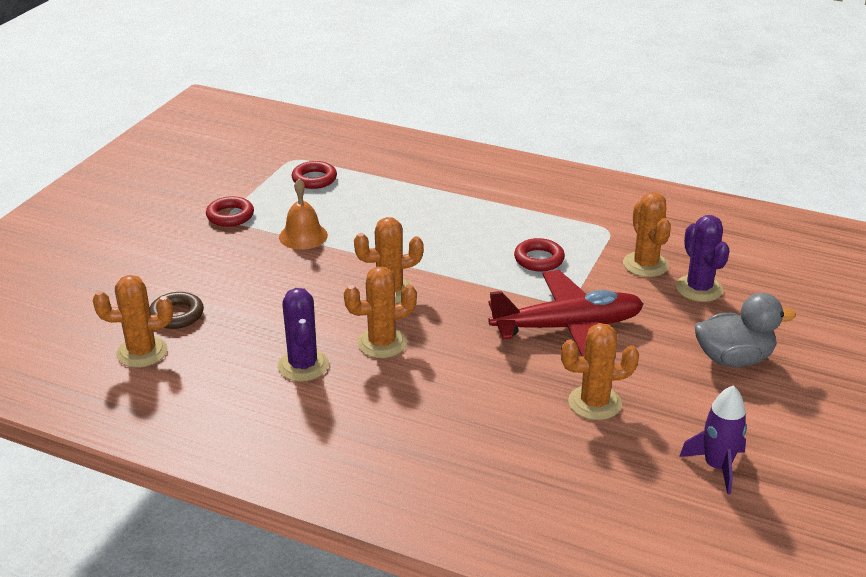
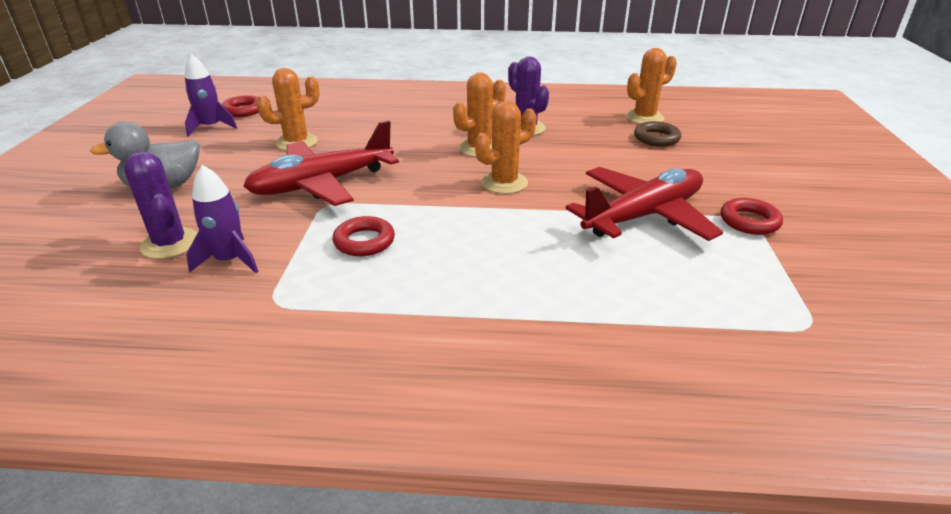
camera: 160 degrees right, 0 degrees up
(303, 236) = (644, 216): orange bell -> red plane
(314, 179) = (732, 295): red ring -> red ring (243, 110)
(645, 264) = (230, 260): orange cactus -> purple rocket

